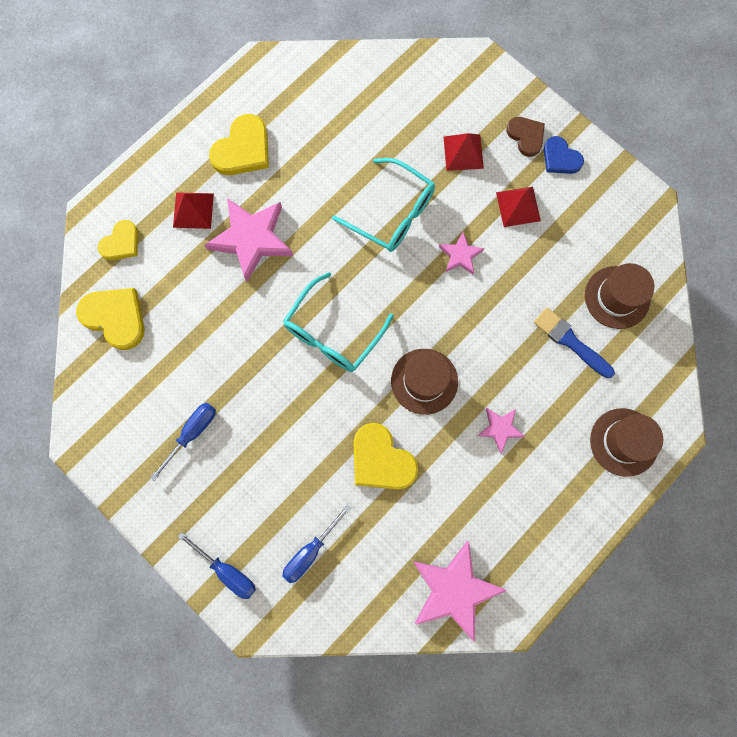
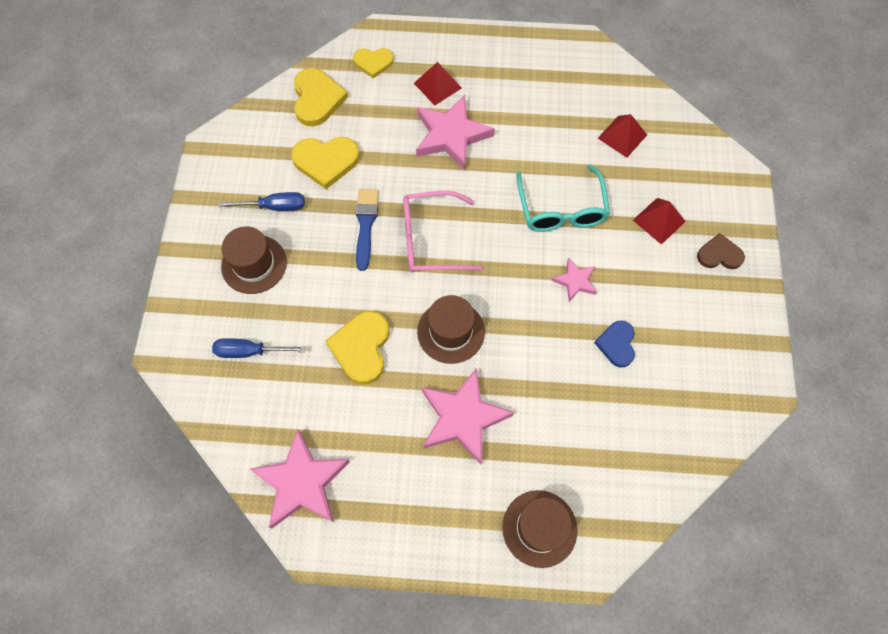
camera: 50 degrees right, 10 degrees down
(227, 571) = (190, 306): blue screwdriver -> none
(243, 149) = (512, 81): yellow heart -> yellow heart (326, 161)
(333, 332) = (431, 240): turquoise glasses -> pink glasses
(500, 428) = (463, 417): pink star -> pink star, size x1.94
(518, 206) = (656, 292): red pyramid -> red pyramid (622, 136)
(526, 136) = (719, 254): brown heart -> brown heart turned 105 degrees counterclockwise
(560, 158) = (728, 293): blue heart -> blue heart (616, 344)
(570, 342) = (584, 418): blue brush -> blue brush (365, 225)
(617, 297) = (657, 427): brown hat -> brown hat (254, 264)

